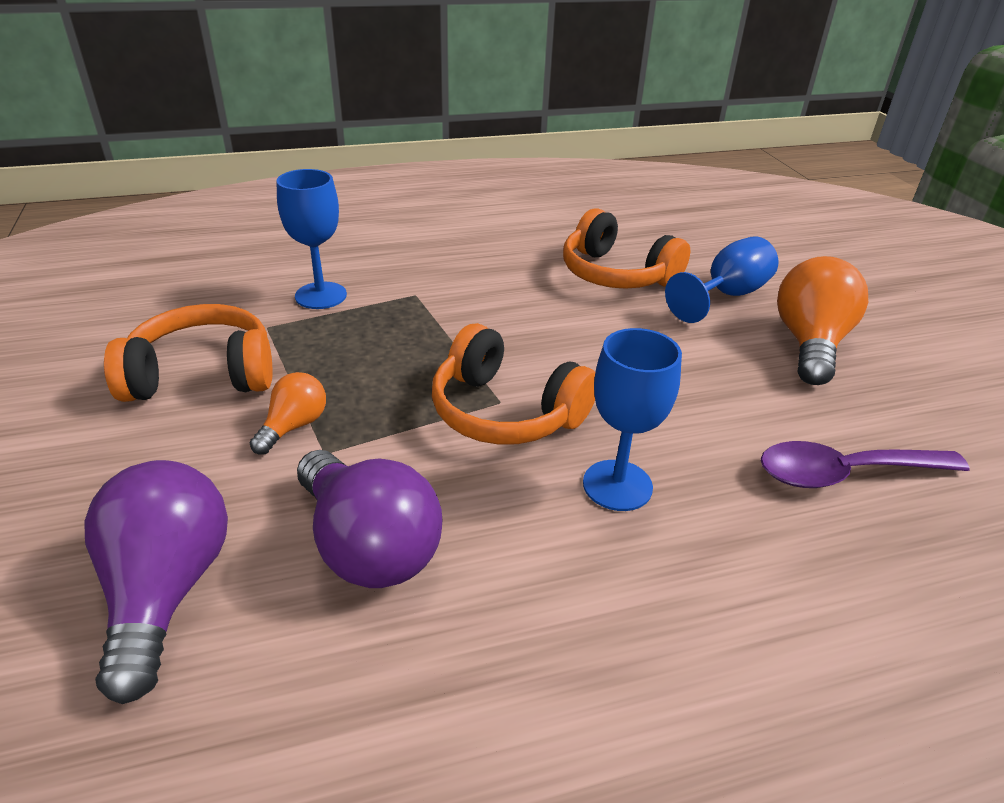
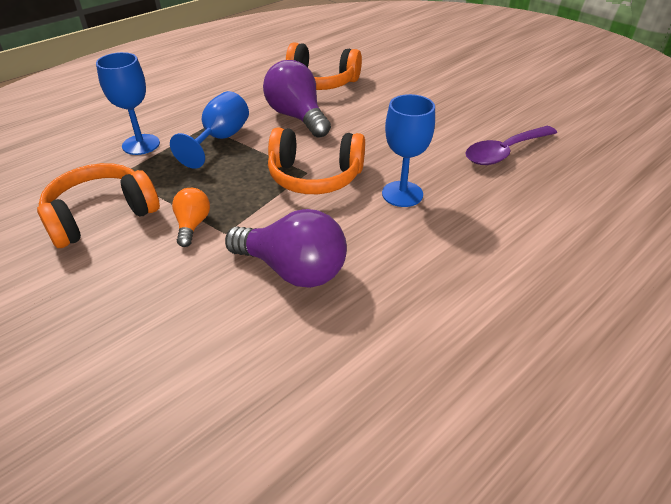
camera: 25 degrees left, 5 degrees up
(167, 590) = (193, 336): purple light bulb -> purple light bulb (297, 117)
(726, 295) = (389, 78): blue goblet -> blue goblet (220, 139)
(809, 344) = (448, 93): orange light bulb -> none

